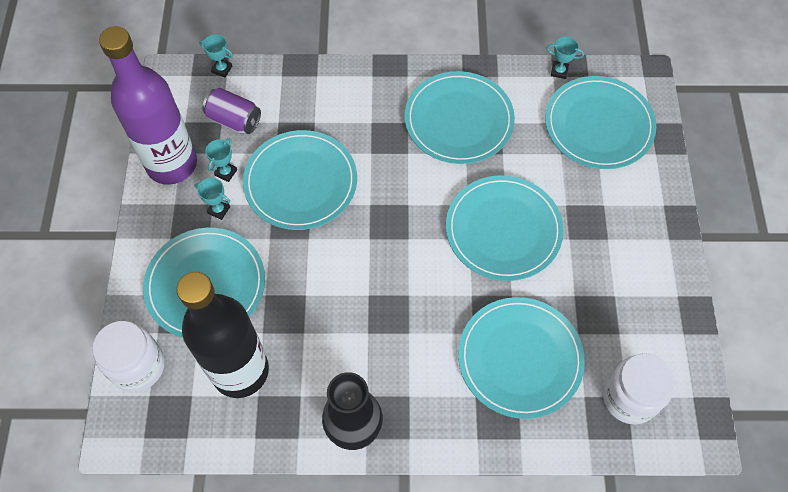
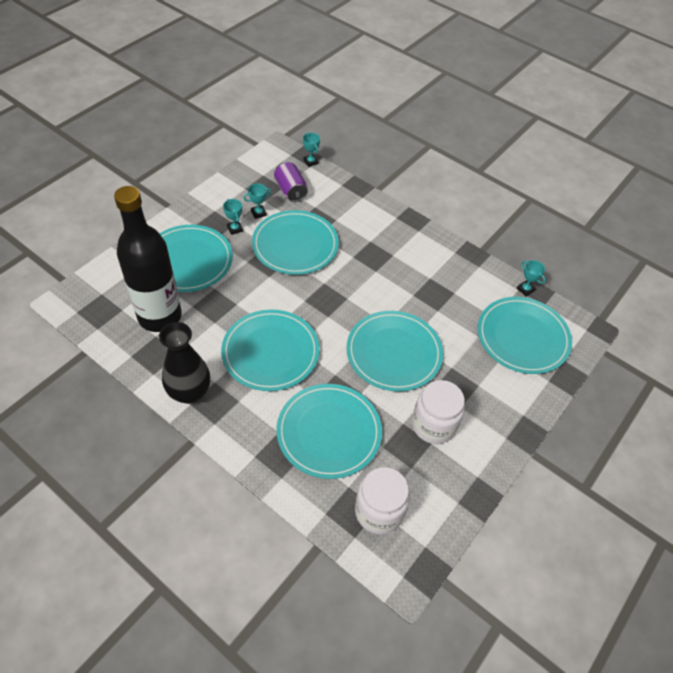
camera: 35 degrees right, 10 degrees down
(138, 366) = (111, 275): white jar -> white jar (433, 425)
(172, 164) = (234, 191): purple bottle -> none
(459, 120) = (427, 274): turquoise plate -> turquoise plate (270, 352)

